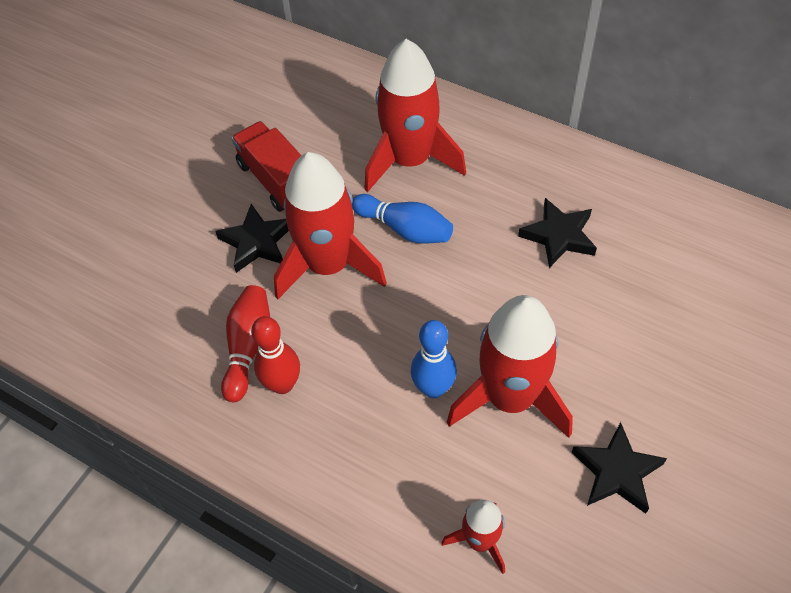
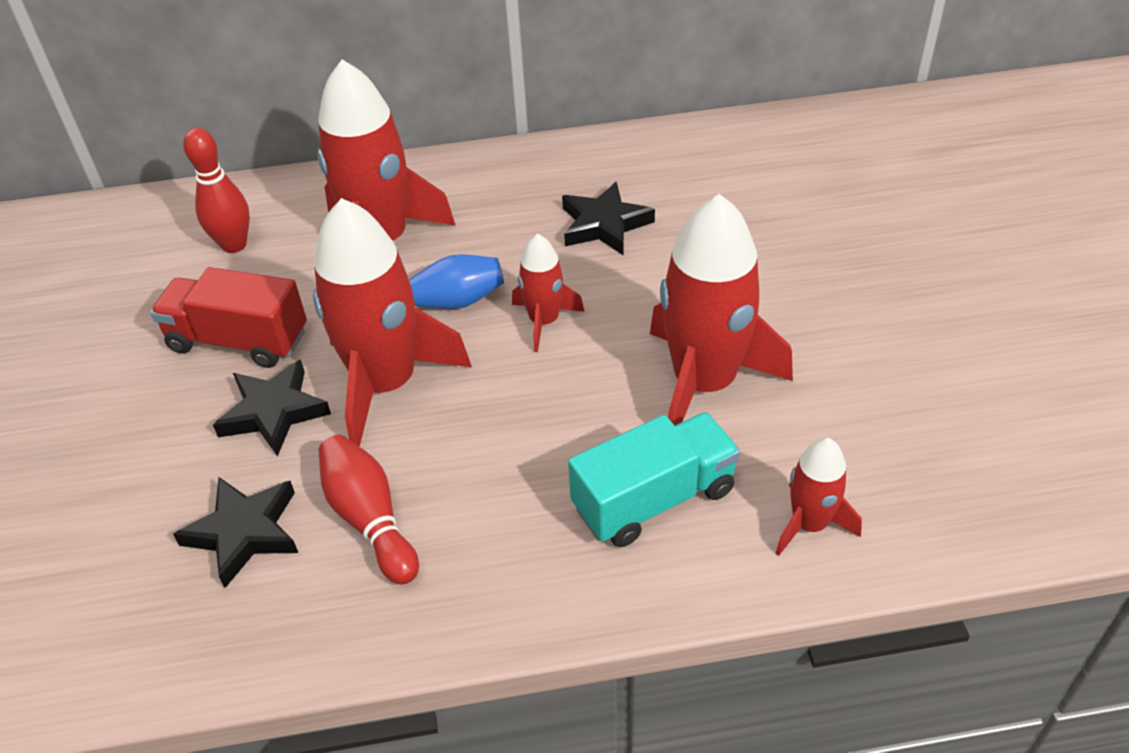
camera: 40 degrees left, 10 degrees down
(282, 384) = (450, 527): red bowling pin -> red bowling pin (234, 245)
(406, 452) = (654, 499): none -> turquoise truck
(433, 388) = (620, 424): blue bowling pin -> none
(454, 284) = (544, 321): none -> red rocket
(616, 472) = (863, 380): black star -> black star (244, 532)

